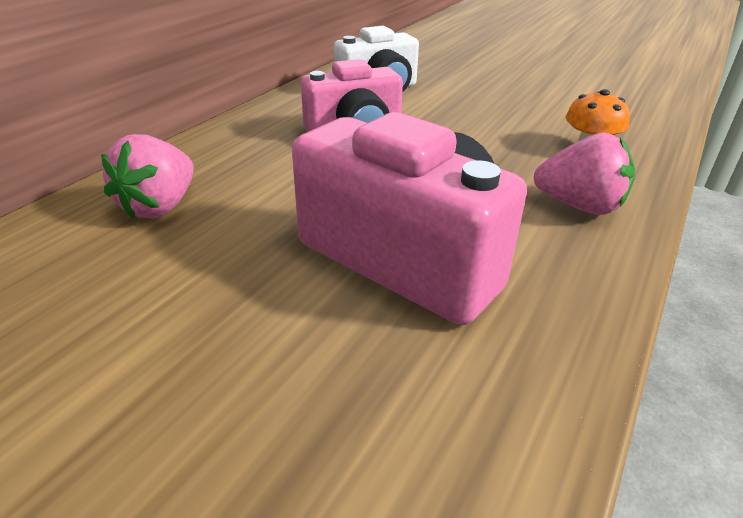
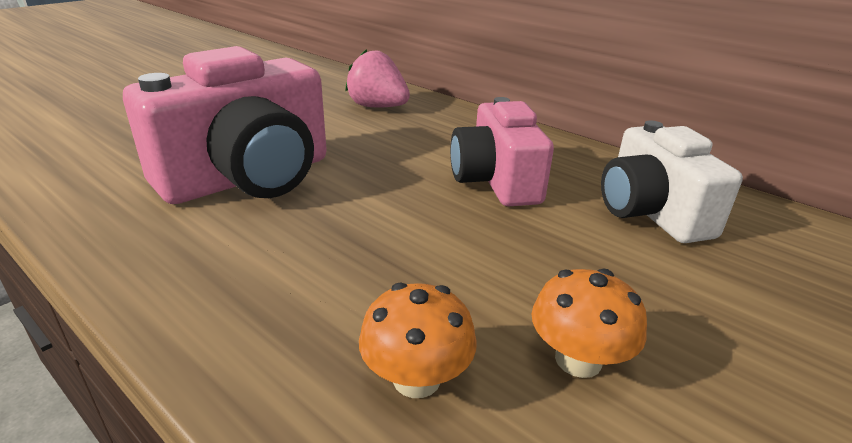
camera: 100 degrees right, 5 degrees down
(537, 113) = (578, 360): none -> orange mushroom
(579, 206) = (253, 296): pink strawberry -> none

